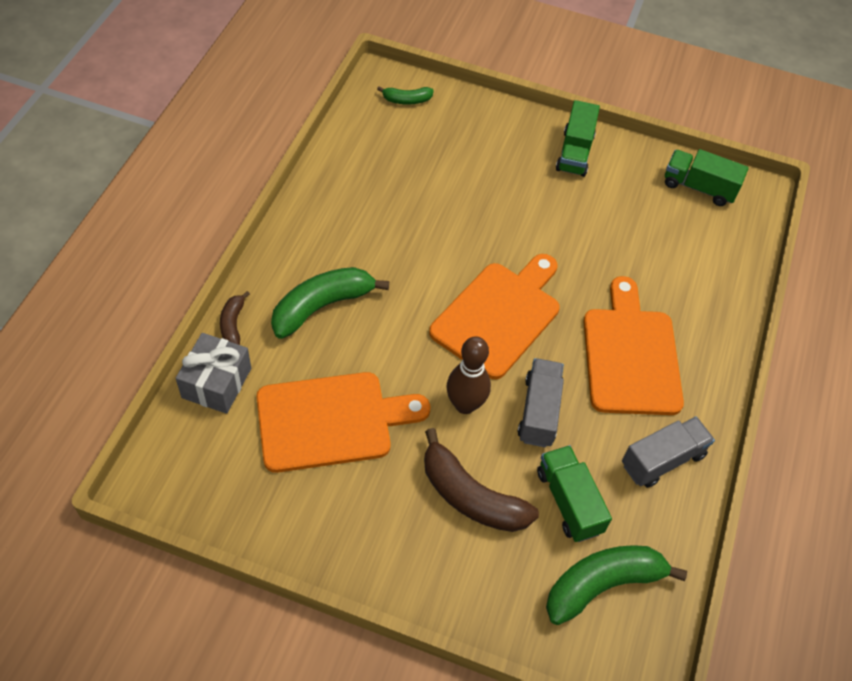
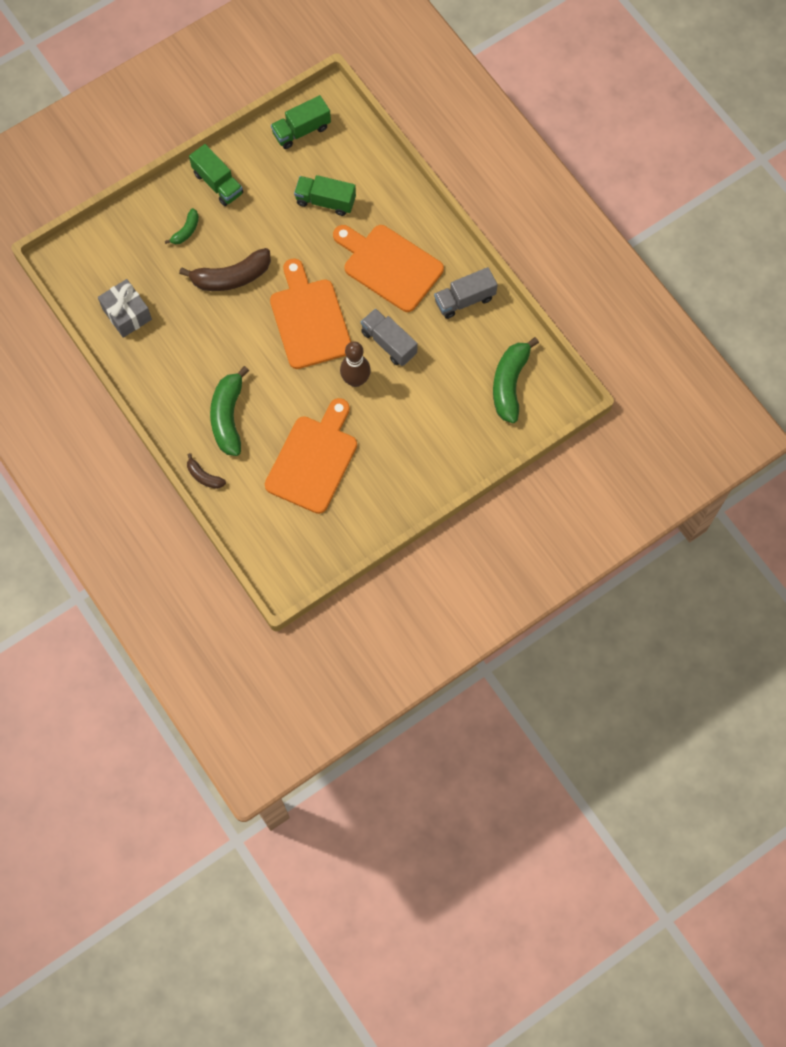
camera: 50 degrees left, 15 degrees up
(216, 383) = (241, 509): grey gift -> grey gift (127, 314)
(407, 100) = (92, 257): green banana -> green banana (186, 231)
(471, 496) = (414, 415): brown banana -> brown banana (231, 277)
(569, 501) = (453, 367): green truck -> green truck (325, 201)
(662, 460) = (464, 300): grey truck -> grey truck turned 120 degrees counterclockwise

